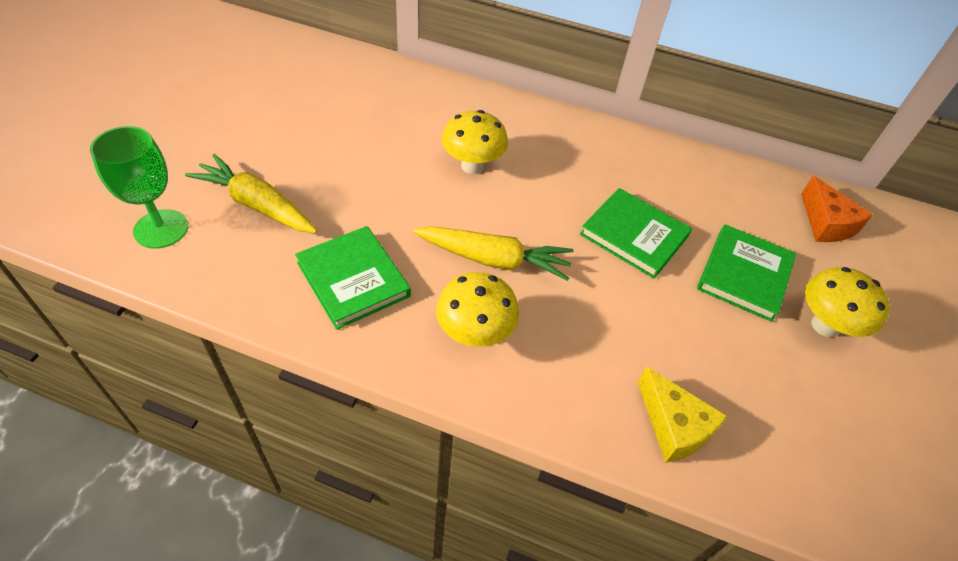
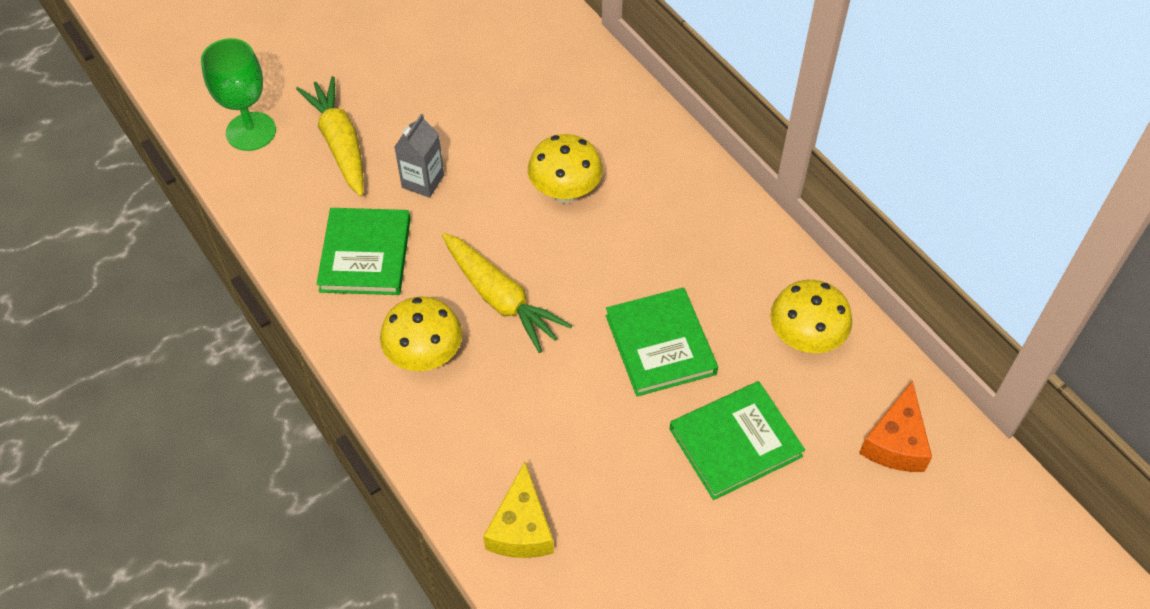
camera: 40 degrees right, 5 degrees up
(355, 203) = (423, 181): none -> grey carton
(824, 325) = (766, 534): yellow mushroom -> yellow mushroom (805, 340)

